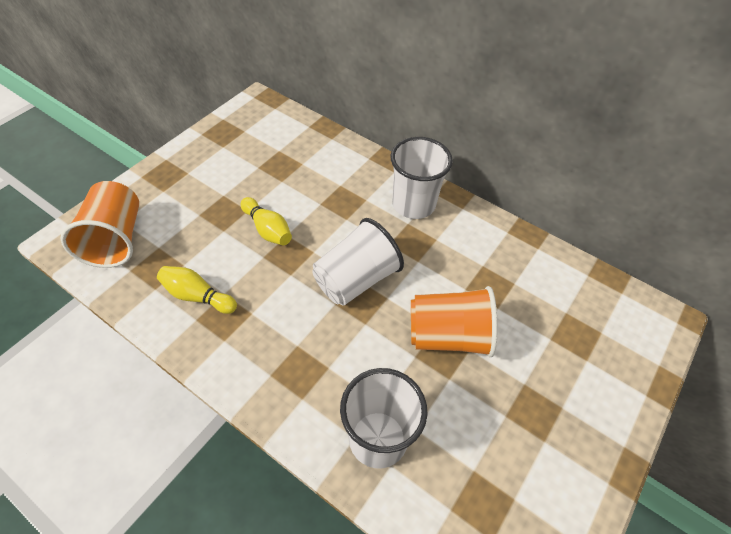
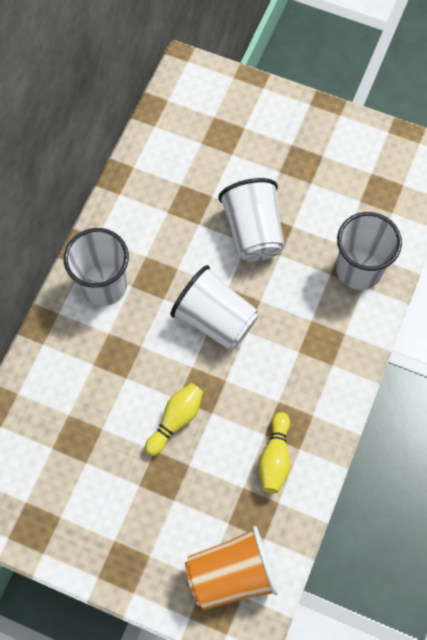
camera: 100 degrees left, 15 degrees up
(448, 336) = (253, 232): orange cup -> white cup

